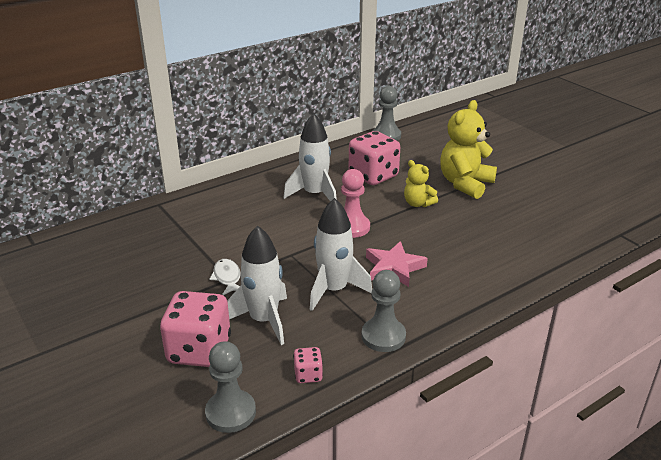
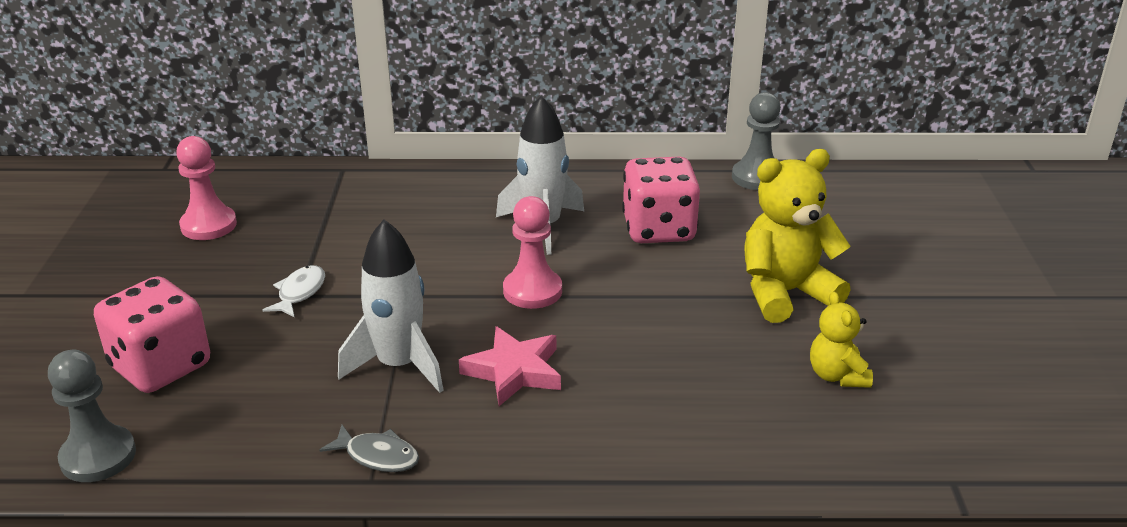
camera: 35 degrees right, 0 degrees up
(115, 264) = (208, 225): none -> pink pawn
(263, 320) = (270, 364): white rocket -> none
(308, 375) = (230, 457): pink dice -> none
(383, 336) = (378, 456): grey pawn -> grey fish
(418, 203) = (670, 294): yellow teddy bear -> yellow teddy bear (837, 375)

